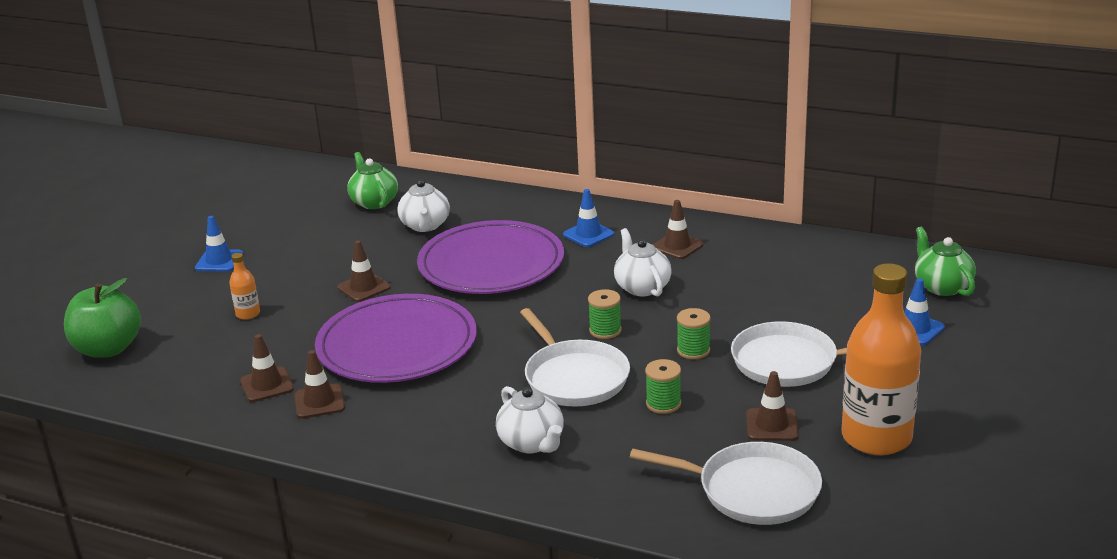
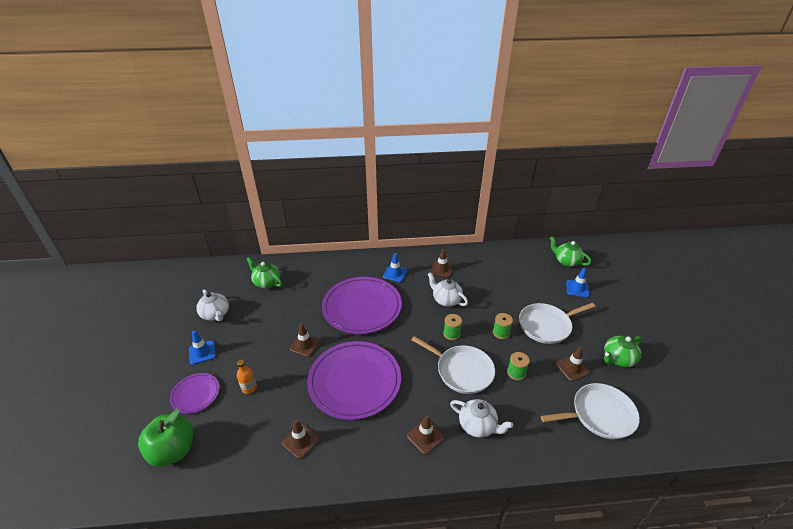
camera: 30 degrees left, 10 degrees up
(176, 302) = (195, 394): none -> purple plate
(319, 402) = (342, 442): brown traffic cone -> brown traffic cone (425, 436)
(425, 226) = (307, 291): white teapot -> white teapot (215, 314)
(876, 437) = (618, 359): orange bottle -> green teapot

